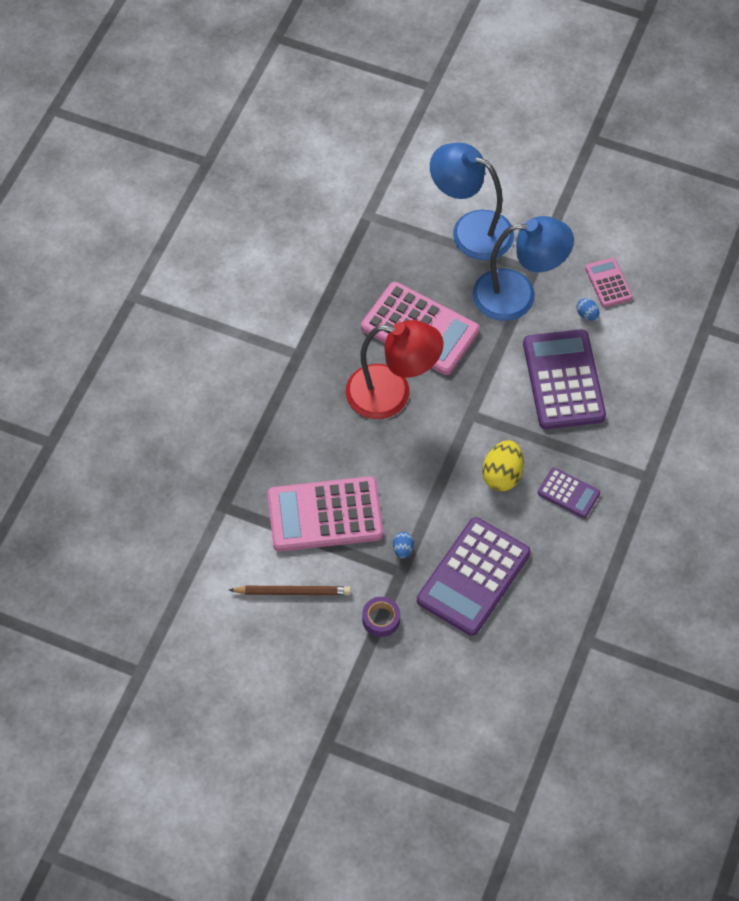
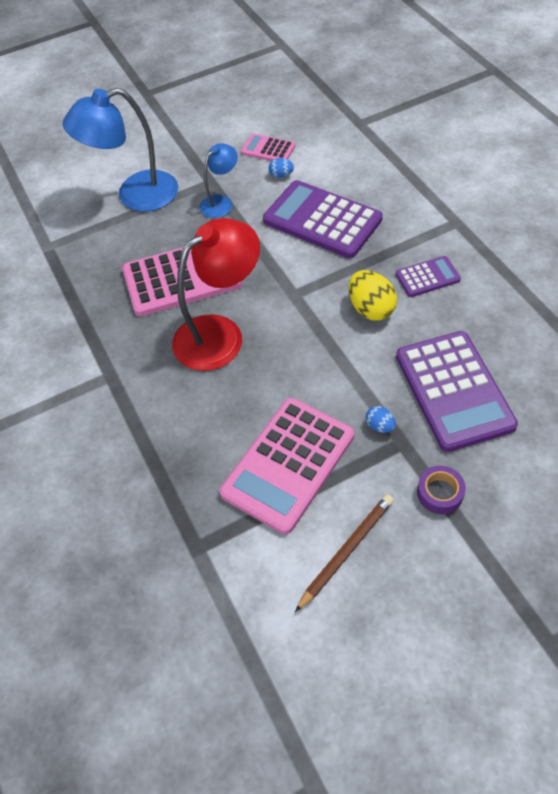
camera: 45 degrees left, 5 degrees down
(518, 295) = (221, 202): blue lamp -> blue lamp, size x0.54

